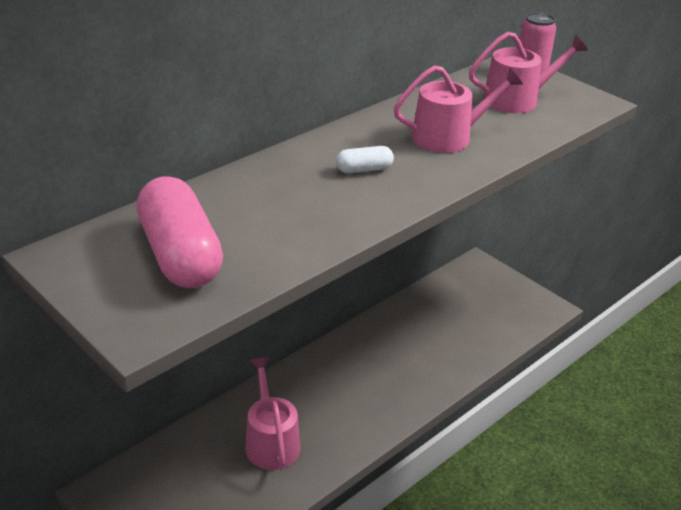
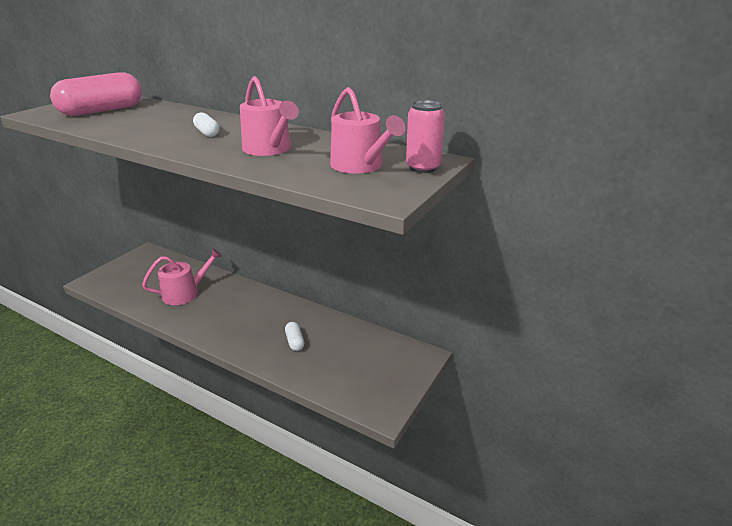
camera: 75 degrees right, 5 degrees down
(426, 347) = (295, 341): none -> white capsule

